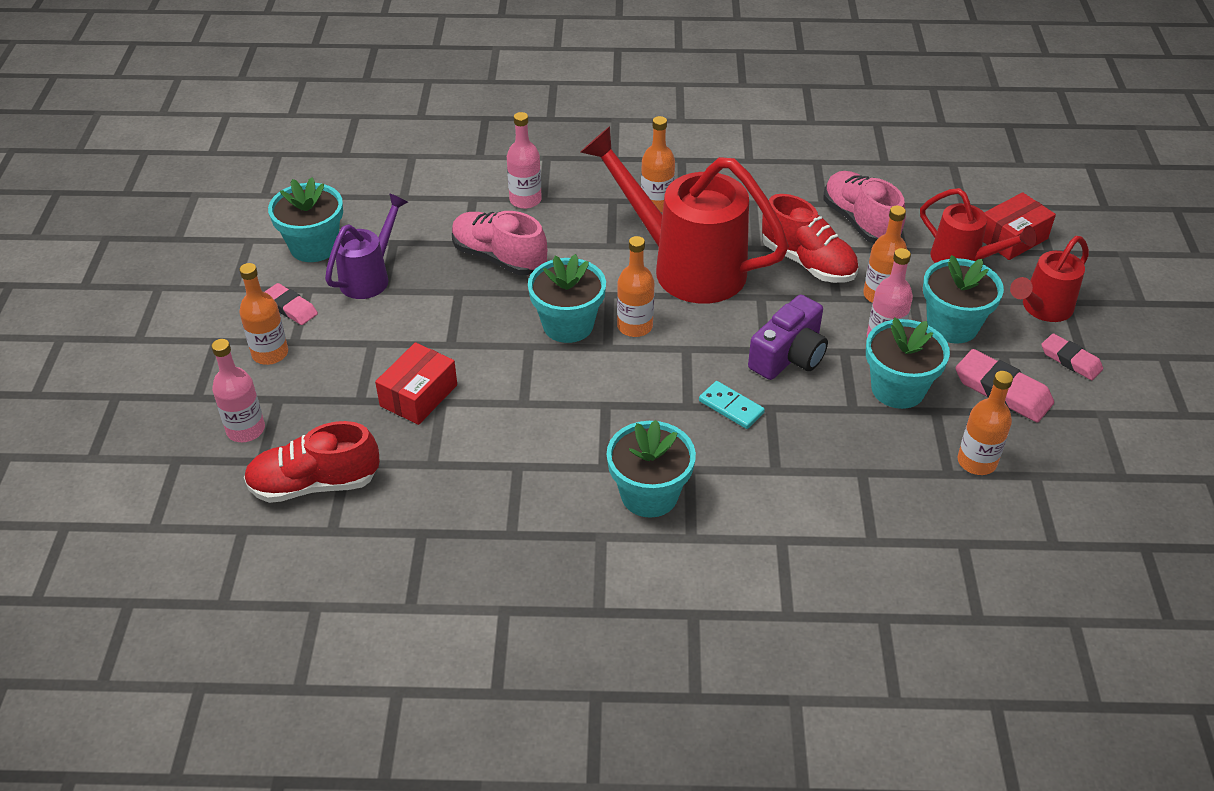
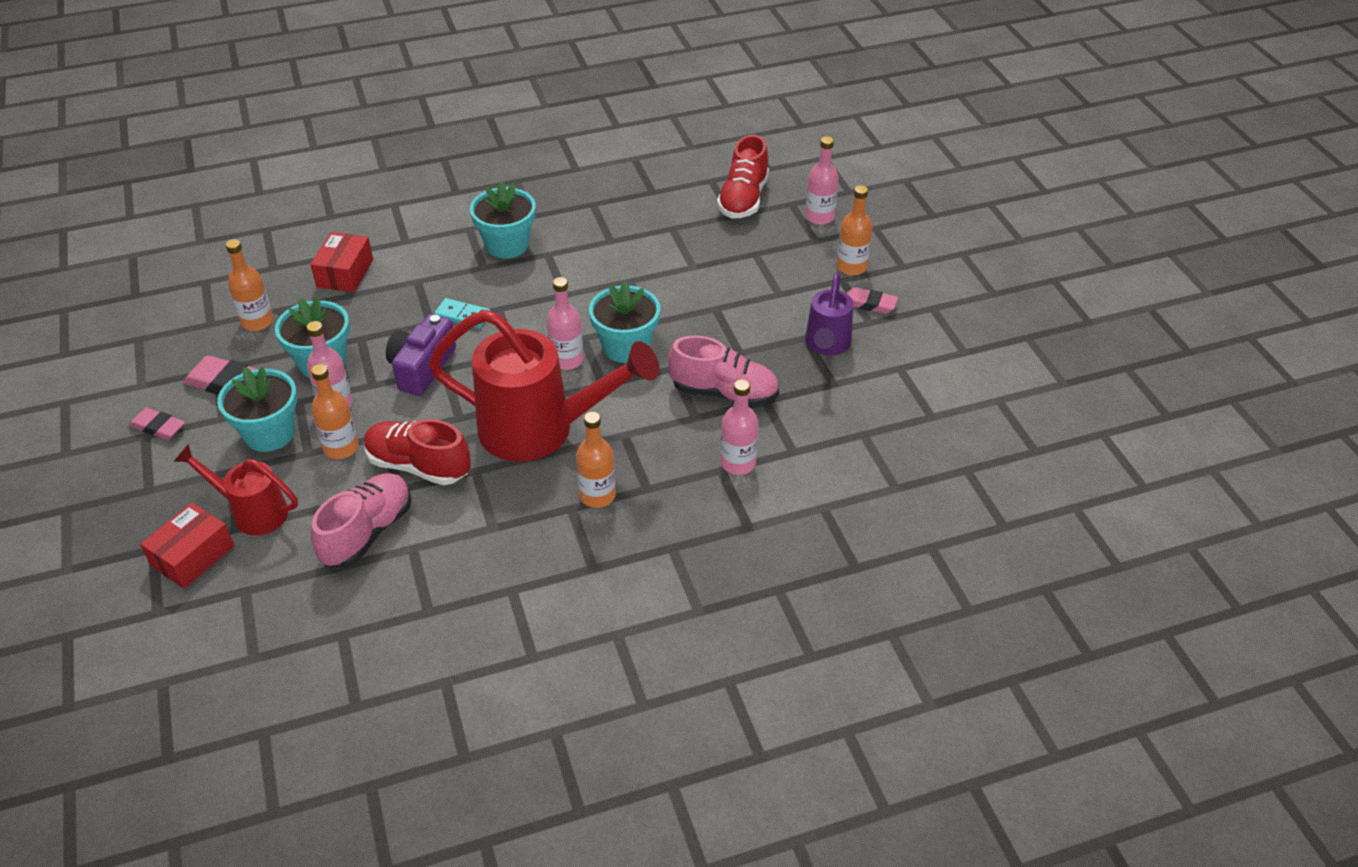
camera: 160 degrees right, 0 degrees up
(314, 246) = (900, 360): turquoise flower pot -> none
(314, 484) = (743, 199): red shoe -> red shoe turned 135 degrees clockwise
(419, 395) = (713, 266): red box -> red box (345, 273)
(635, 326) = (567, 360): orange bottle -> pink bottle
(860, 222) = (367, 532): pink shoe -> pink shoe turned 105 degrees counterclockwise
(1042, 309) = (175, 474): red watering can -> none

